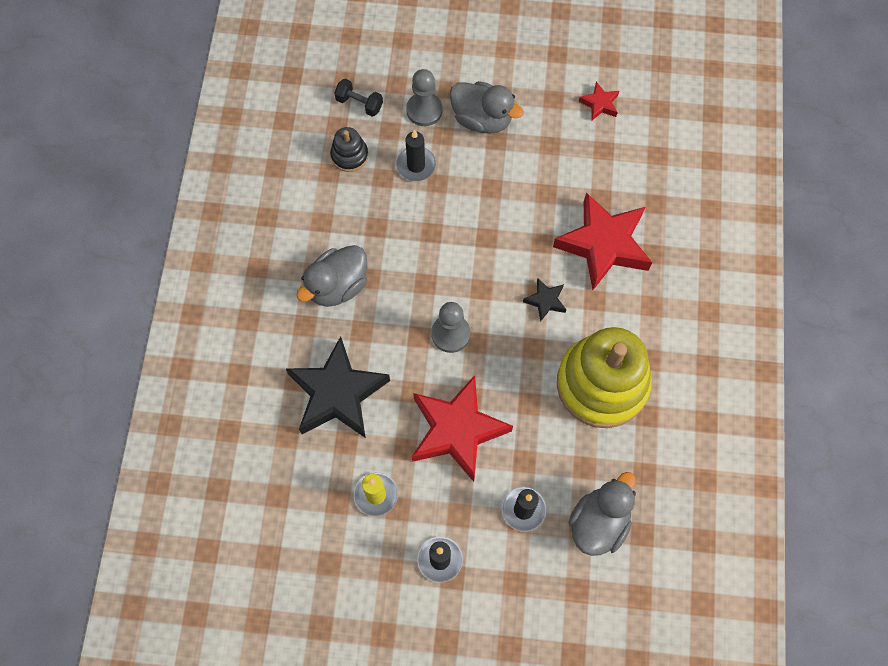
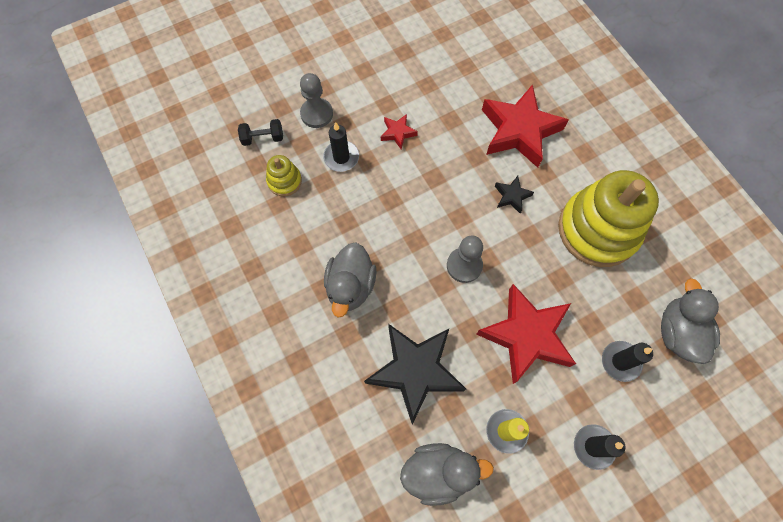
camera: 35 degrees left, 0 degrees up
(349, 155) = (284, 181): black stacking toy -> yellow stacking toy
(482, 119) = (364, 95): grey duck -> grey duck (438, 472)
(599, 104) = (439, 37): red star -> red star (398, 133)

